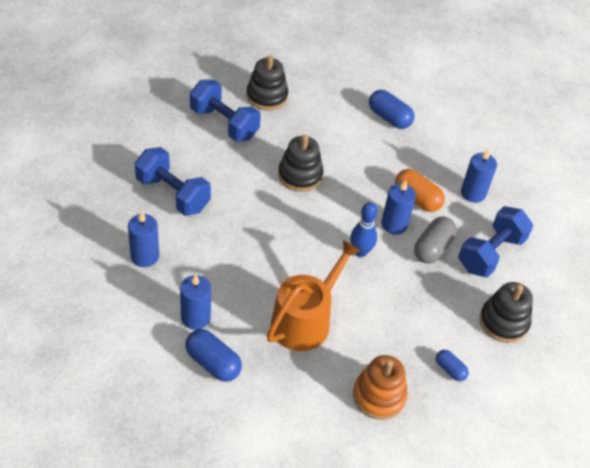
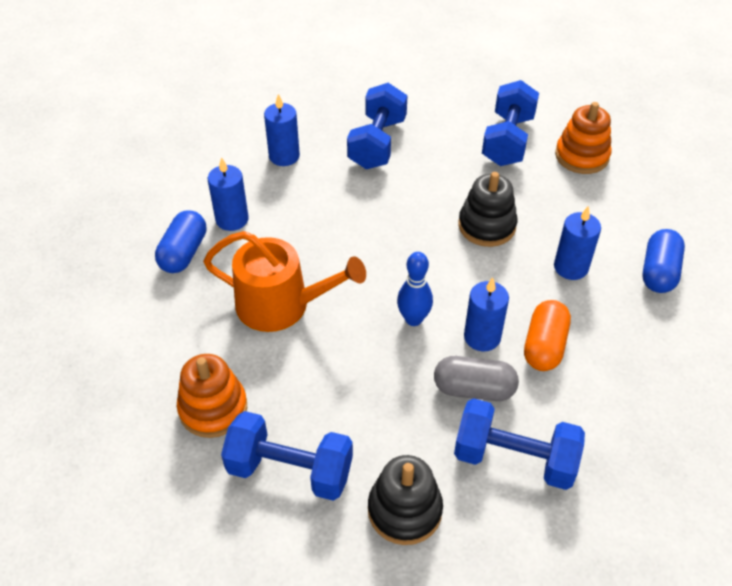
camera: 70 degrees right, 0 degrees up
(267, 96) = (581, 156): black stacking toy -> orange stacking toy
(450, 370) = (290, 470): blue capsule -> blue dumbbell
(473, 193) = (607, 404): blue candle -> blue candle (571, 267)

